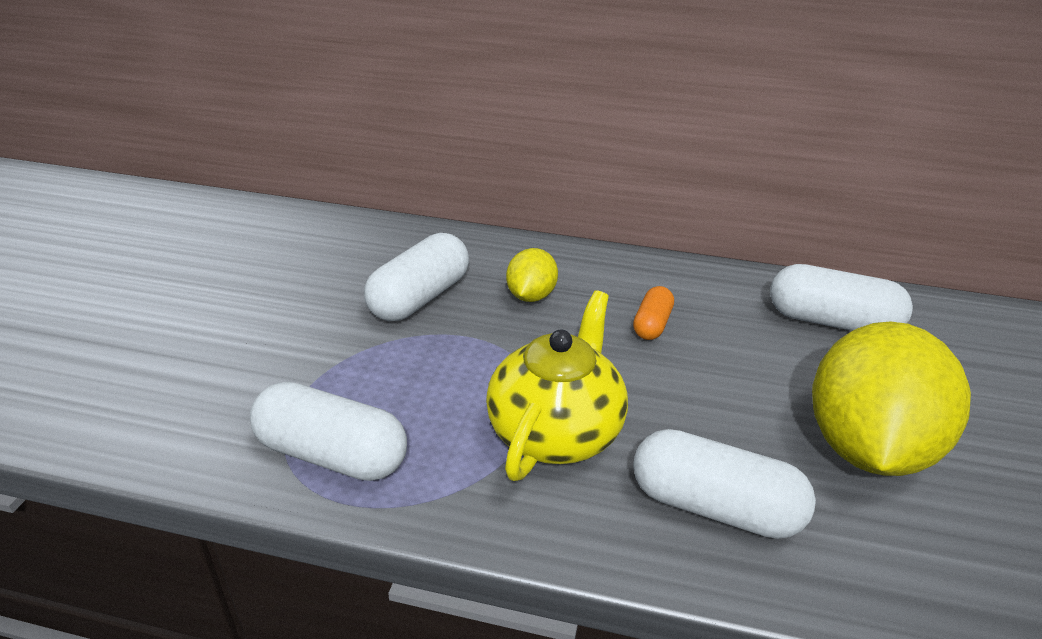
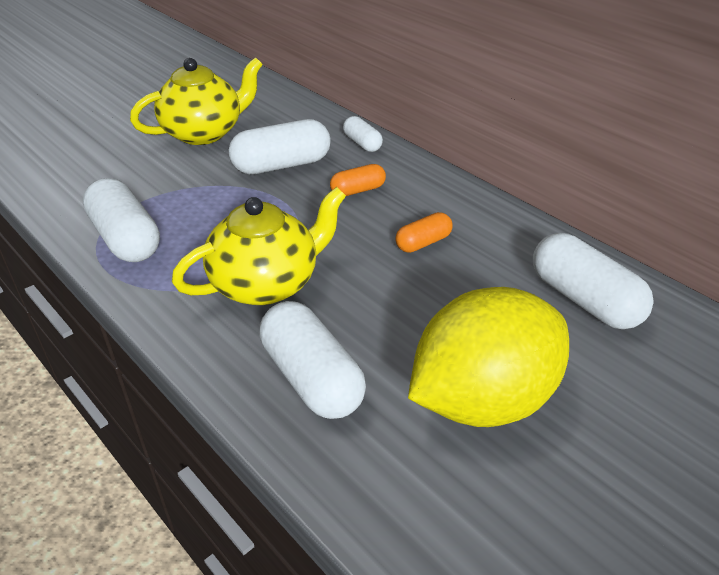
camera: 35 degrees right, 5 degrees up
(282, 292) = (204, 132): none -> yellow teapot
(478, 246) = (362, 143): none -> white capsule
(531, 296) = (358, 190): yellow lemon -> orange capsule

